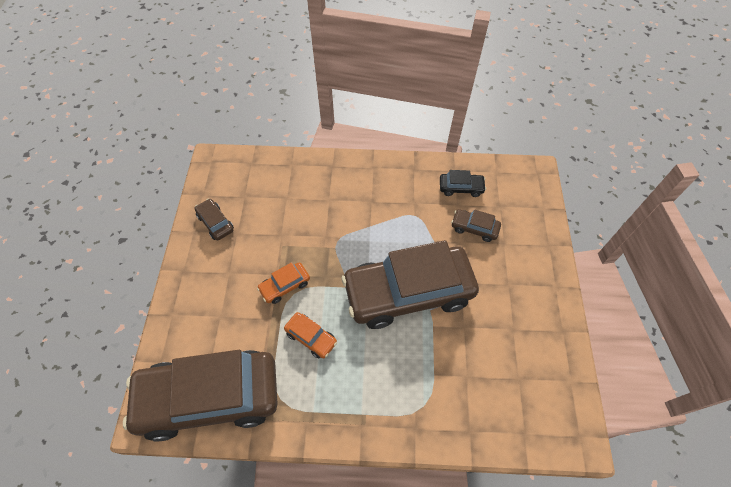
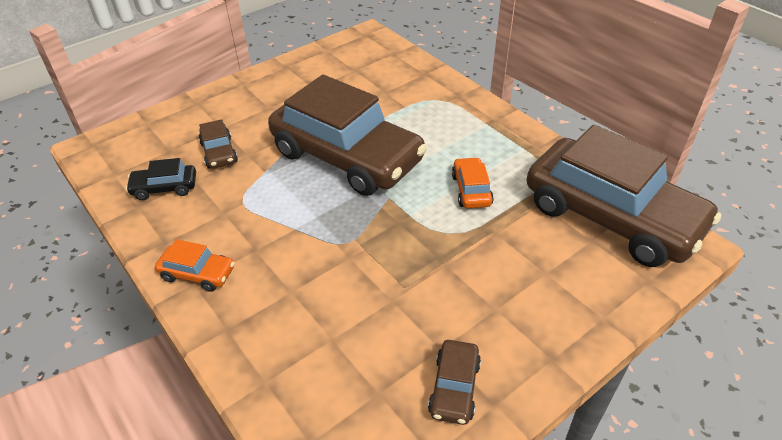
camera: 130 degrees left, 15 degrees down
(285, 286) = (448, 246): orange car -> orange car (197, 273)
(461, 188) = (165, 188): black car -> black car turned 60 degrees counterclockwise

